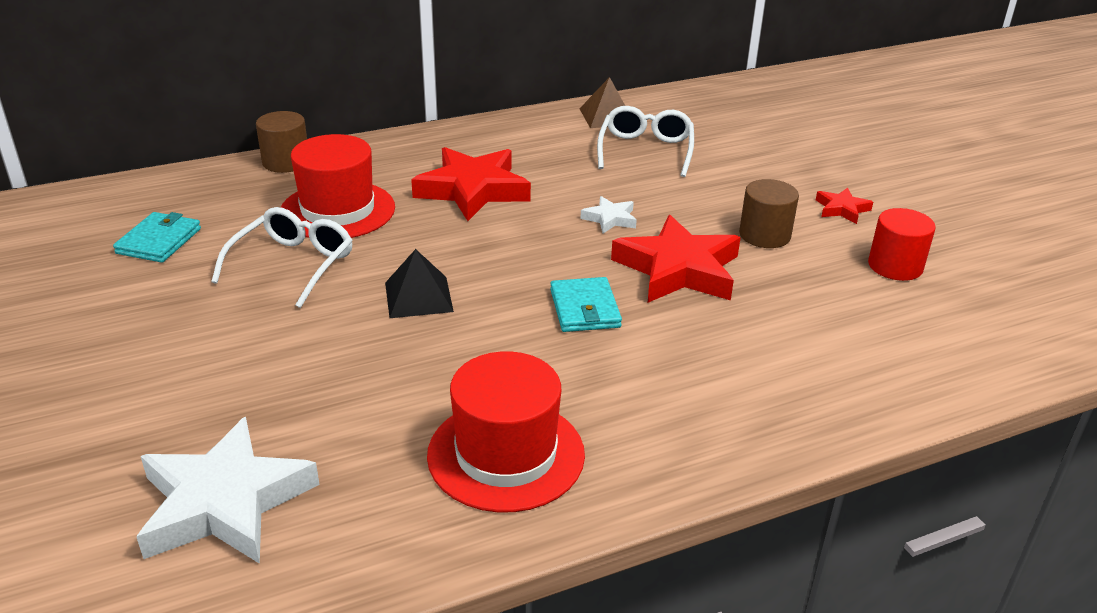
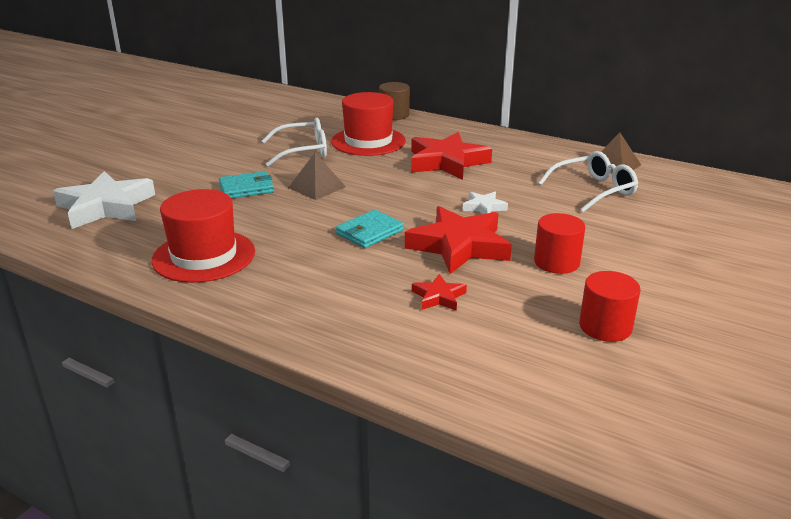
camera: 55 degrees right, 5 degrees down
(159, 241) = (282, 121): turquoise wallet -> turquoise wallet (246, 188)
(418, 297) = (317, 187): black pyramid -> brown pyramid
(764, 235) = (556, 262): brown cylinder -> red cylinder
(842, 209) = (653, 281): red star -> red star (439, 297)

